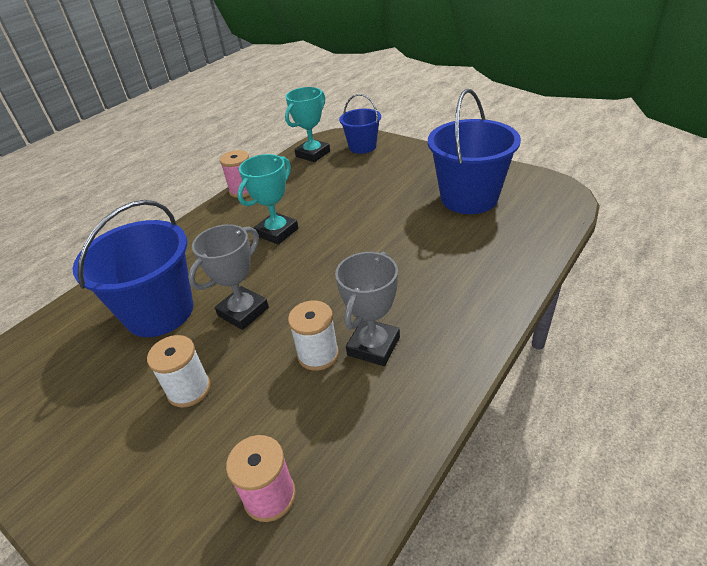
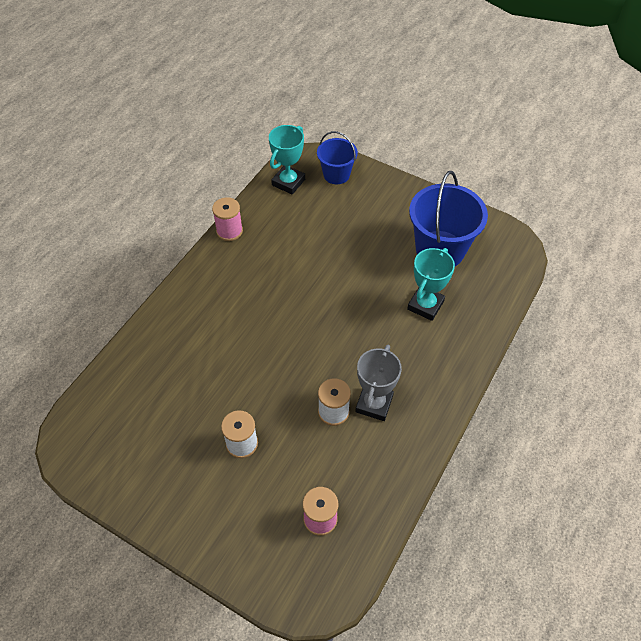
camera: 10 degrees left, 15 degrees up
(159, 312) = (194, 373): blue bucket -> none
(243, 312) = (265, 372): grey trophy -> none
(277, 232) = (275, 286): turquoise trophy -> turquoise trophy (425, 305)

